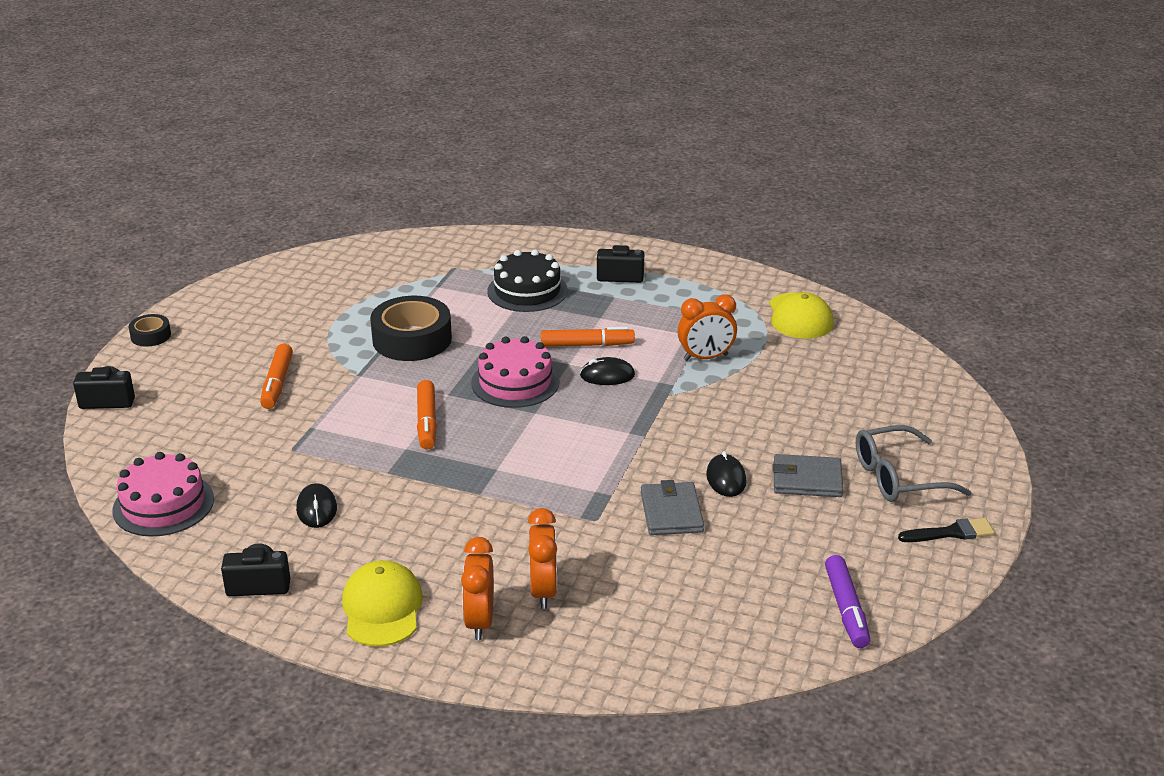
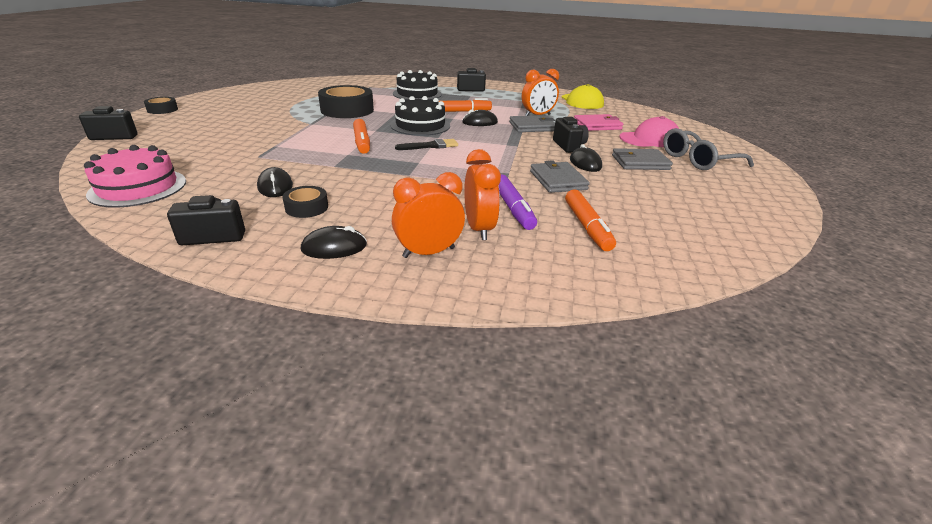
camera: 10 degrees left, 0 degrees up
(277, 383) = (251, 127): orange marker -> orange marker (587, 226)
(353, 547) = (307, 207): none -> black tape
(382, 608) = (334, 247): yellow cap -> black mouse
(479, 621) = (429, 252): orange clock -> orange clock turned 75 degrees clockwise
(515, 382) = (420, 125): pink cake -> black cake
(685, 388) = (532, 127): none -> grey wallet
(720, 439) = (568, 146): none -> black camera
(791, 386) = (597, 125): none -> pink wallet
(846, 609) = (730, 229): purple marker -> purple marker (513, 208)
(855, 425) = (649, 139): none -> pink cap
(950, 533) = (760, 185): black brush -> black brush (430, 146)

